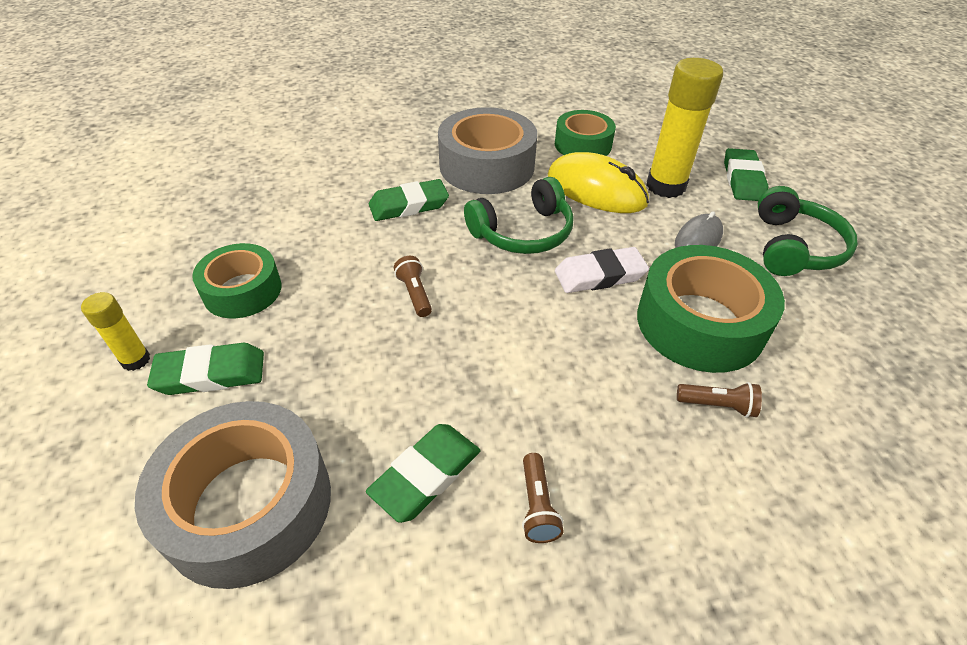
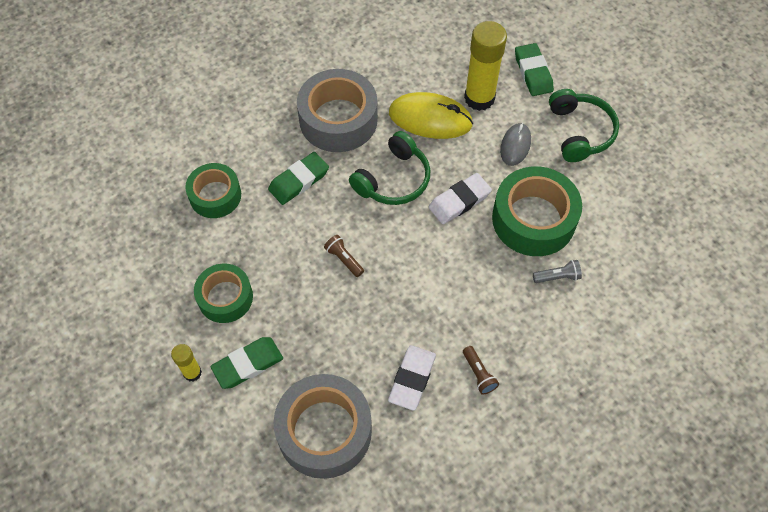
camera: 20 degrees left, 15 degrees up
(426, 475) = (412, 379): green eraser -> white eraser
(583, 145) = (403, 71): green tape -> green tape (215, 195)
(717, 405) = (557, 277): brown flashlight -> grey flashlight

